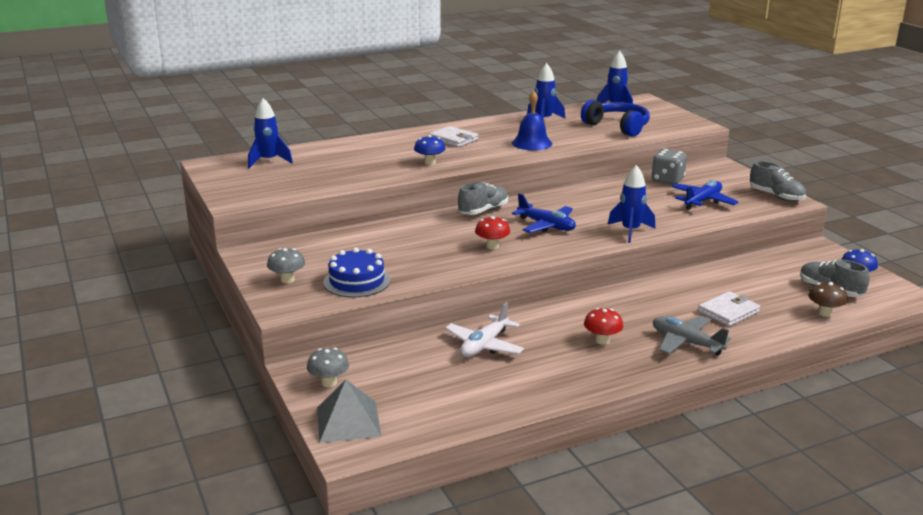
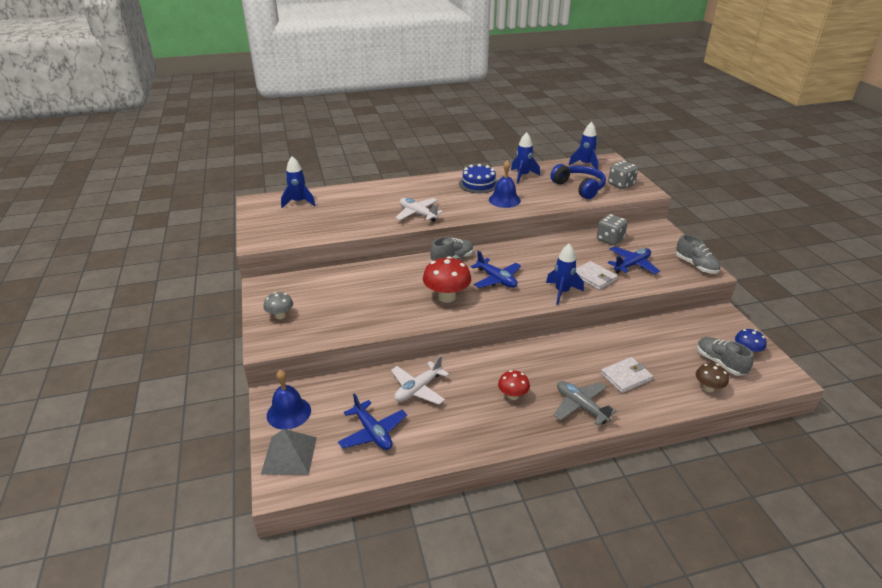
camera: 10 degrees right, 10 degrees up
(329, 382) = (288, 412): grey mushroom -> blue bell
(357, 281) = (331, 323): blue cake -> blue cake (478, 184)
(430, 162) = (417, 214): blue mushroom -> white plane
(445, 390) = (373, 432): none -> blue plane
(453, 139) = (445, 191): white wallet -> white wallet (594, 277)
(492, 246) = (446, 297): red mushroom -> red mushroom, size x1.72
(666, 121) = (621, 184): none -> grey dice

